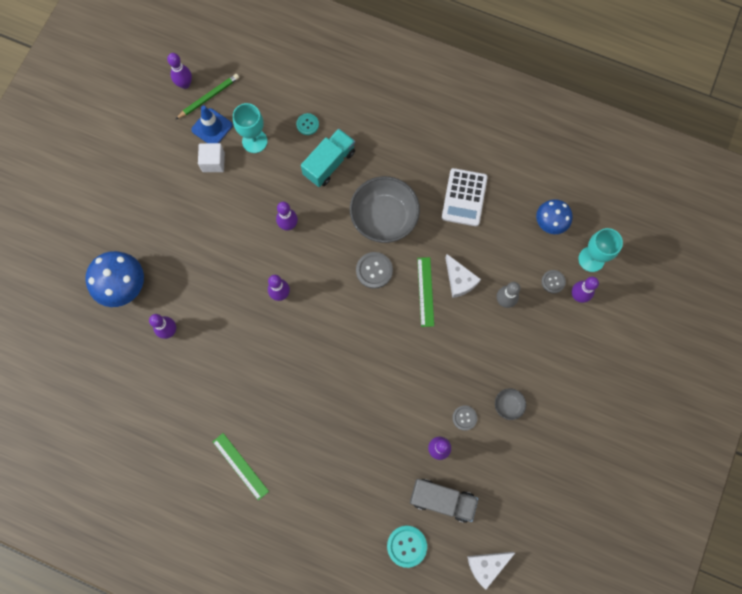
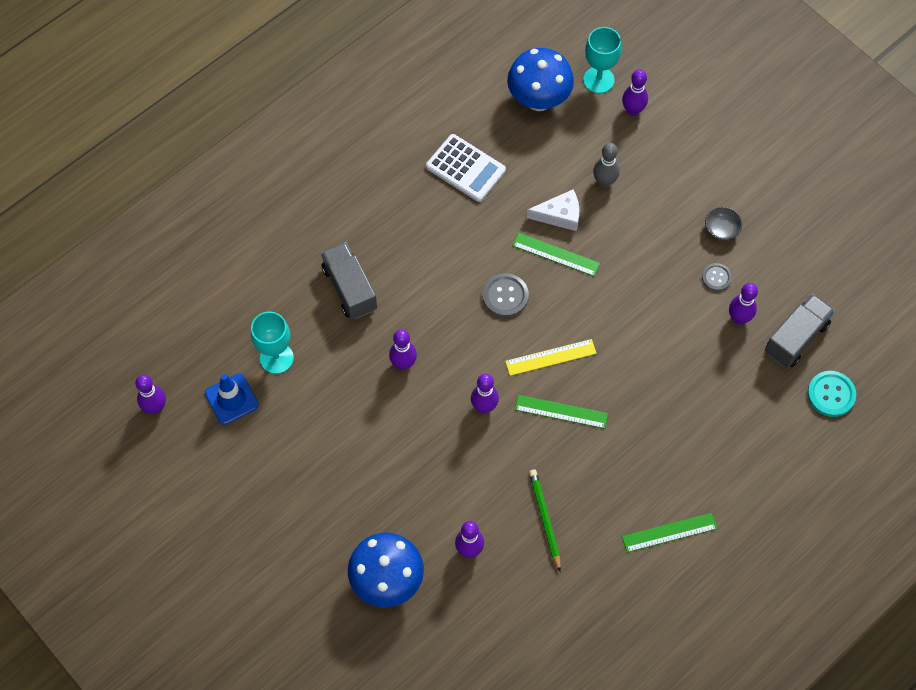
camera: 65 degrees left, 10 degrees down
(209, 97) = (189, 387): green pencil -> green pencil (545, 519)
(213, 162) = (278, 415): white cube -> none
(301, 349) = (561, 411): none -> green ruler
(307, 124) = (287, 291): turquoise button -> none
(329, 163) = (350, 288): turquoise truck -> grey truck
(340, 323) = (550, 357): none -> yellow ruler
(384, 217) = (447, 259): grey bowl -> none
(486, 565) = (882, 325): white cheese -> none
(550, 223) = (538, 100): blue mushroom -> blue mushroom, size x1.54
(553, 282) = (606, 126): grey button -> none

